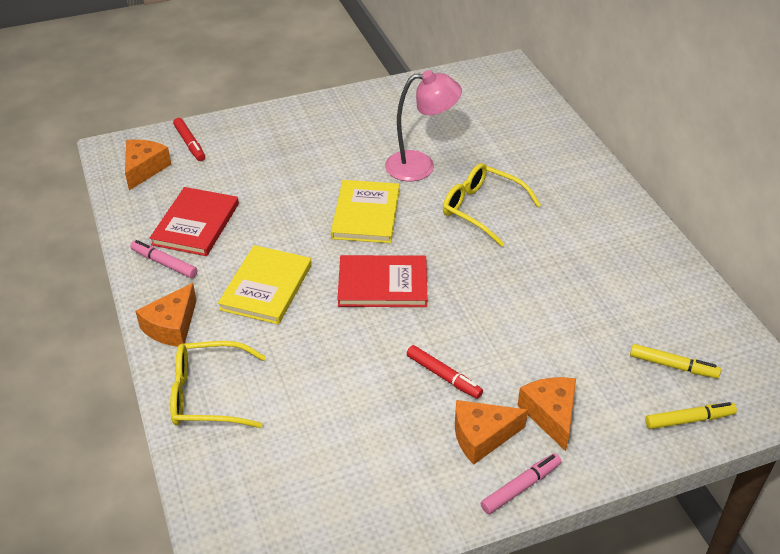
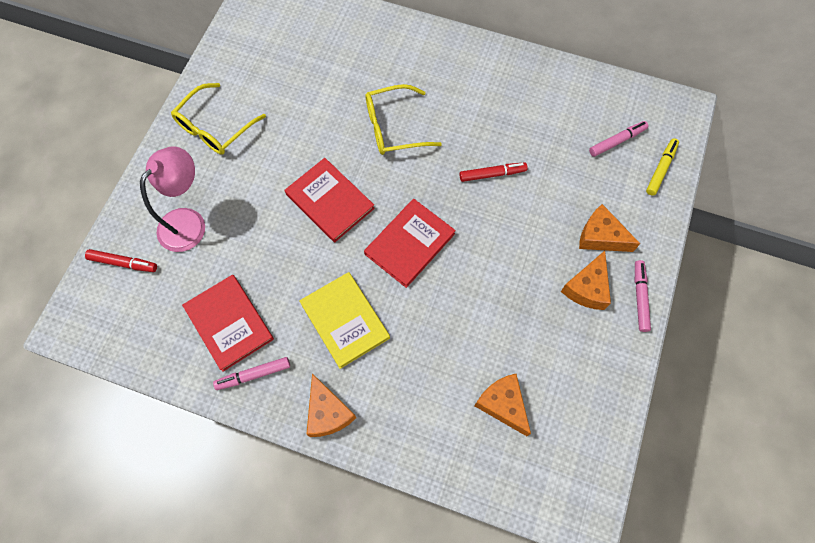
camera: 50 degrees left, 25 degrees up
(144, 169) = (121, 318): orange cheese -> orange cheese (502, 404)
(208, 395) = (417, 430): yellow glasses -> yellow glasses (215, 127)
(366, 214) = (329, 201): yellow book -> red book
(420, 166) = (312, 128): pink lamp -> pink lamp (189, 221)
(443, 376) = (522, 271): red marker -> red marker (492, 174)
(673, 366) = (617, 141): yellow marker -> pink marker

